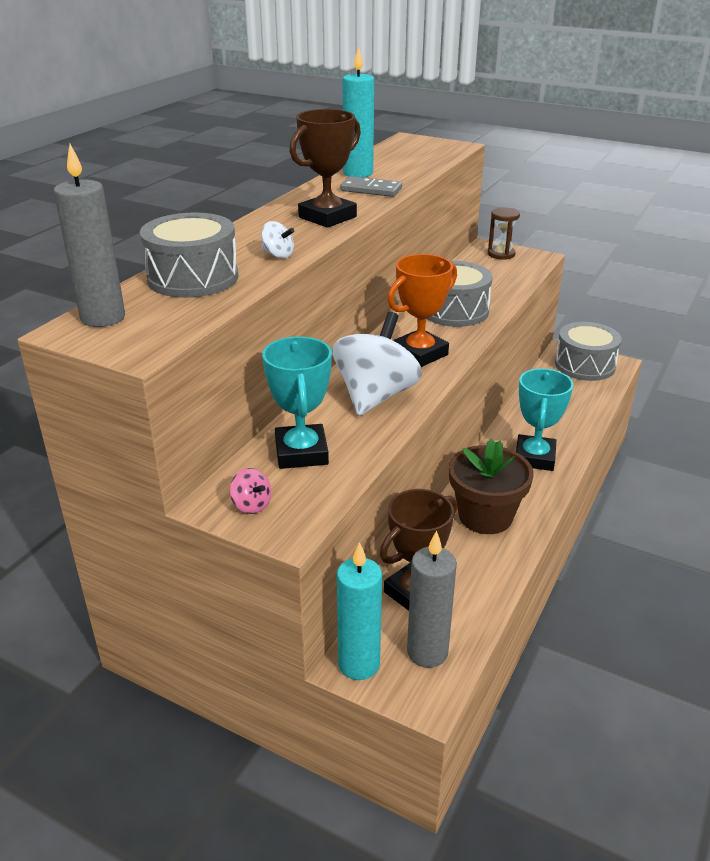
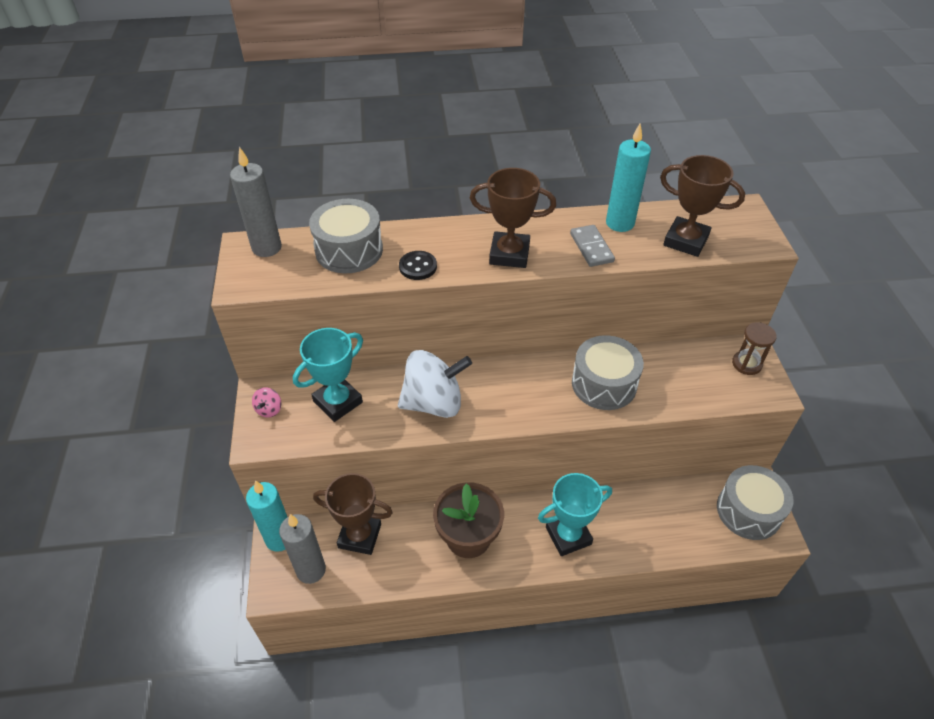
camera: 55 degrees right, 15 degrees up
(278, 255) = (418, 267): white spinning top -> black button
(415, 163) = (685, 241): none -> brown trophy
(419, 354) = (514, 397): orange trophy -> none

